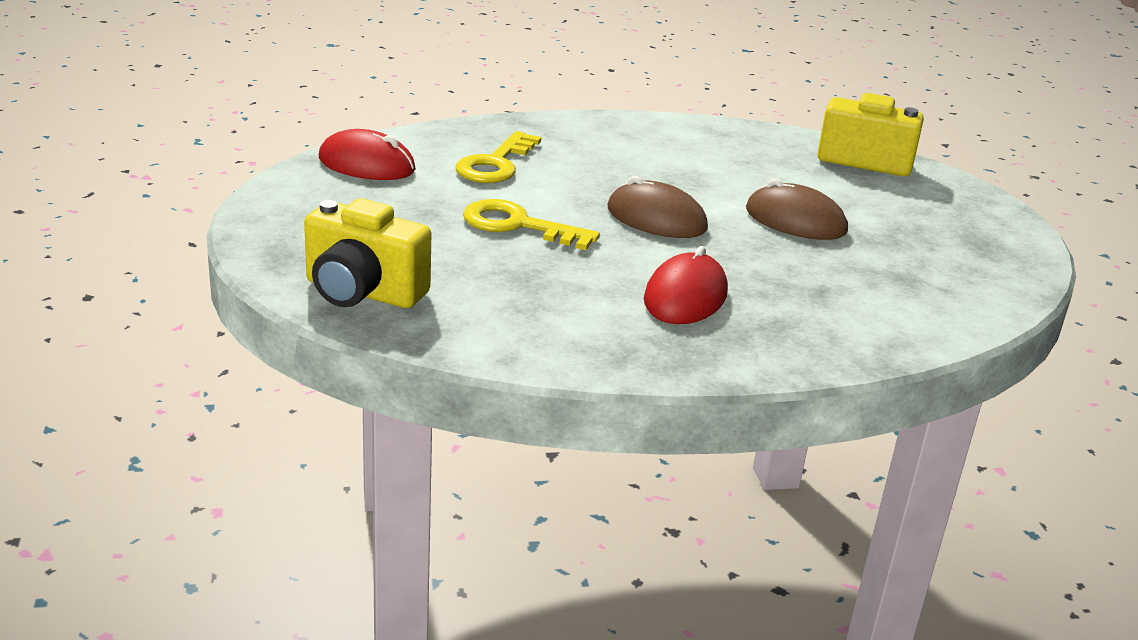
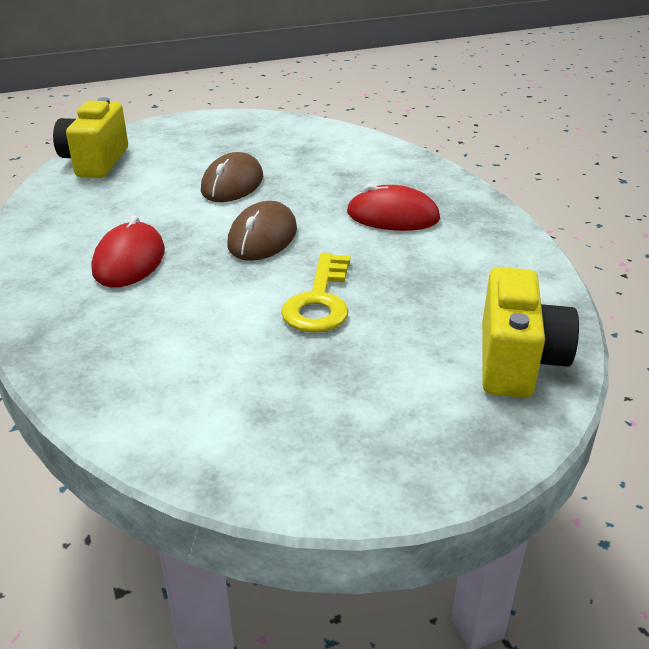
camera: 100 degrees left, 5 degrees up
(367, 164) = (213, 434): red mouse -> red mouse (129, 261)
(495, 164) = (174, 337): yellow key -> none

